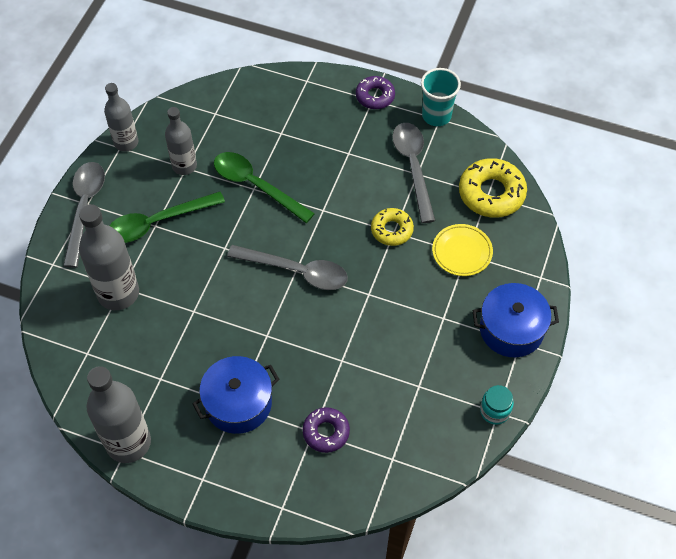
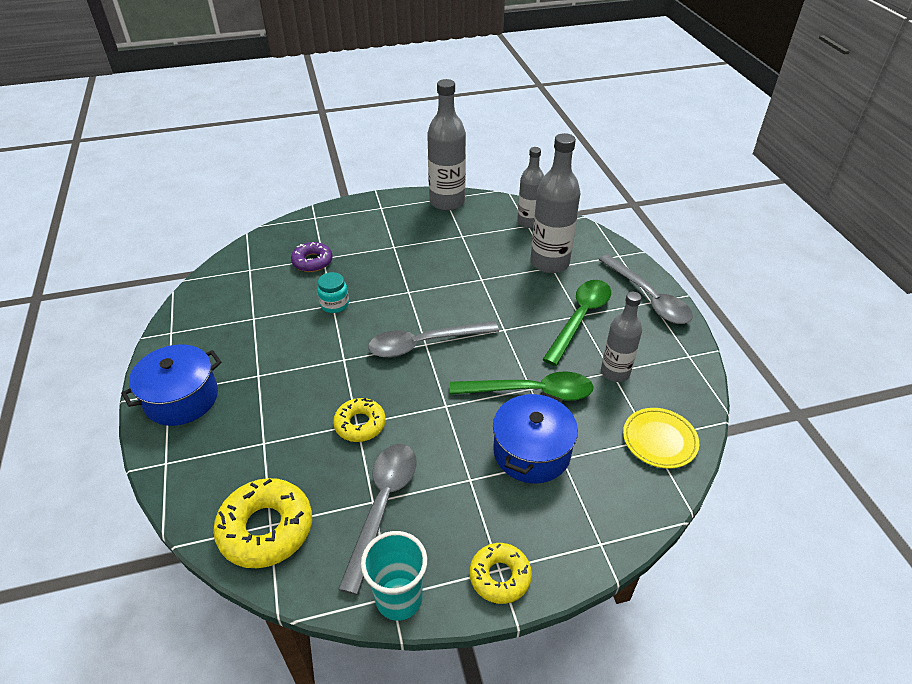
camera: 145 degrees right, 15 degrees down
(126, 142) = (690, 362): grey bottle -> grey bottle (528, 222)
(238, 403) = (392, 248): blue pot -> blue pot (531, 452)
(375, 96) = (500, 576): purple donut -> yellow donut
(413, 167) = (382, 506): grey spoon -> grey spoon turned 120 degrees counterclockwise
(462, 252) = (269, 442): yellow plate -> yellow plate (659, 440)
(494, 411) = (174, 332): turquoise jar -> turquoise jar (334, 304)

